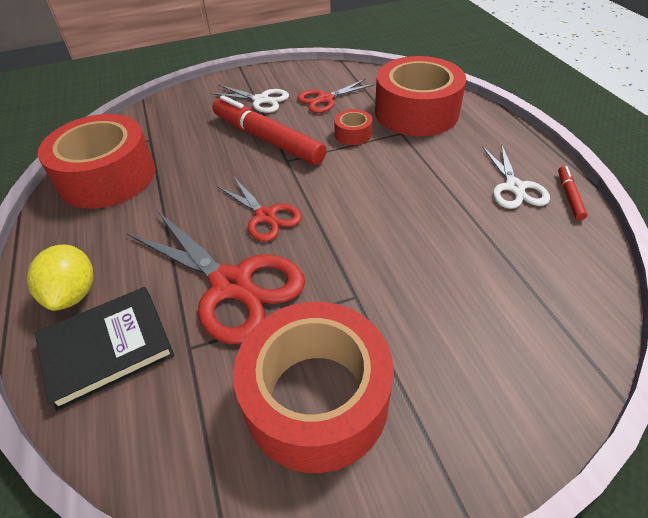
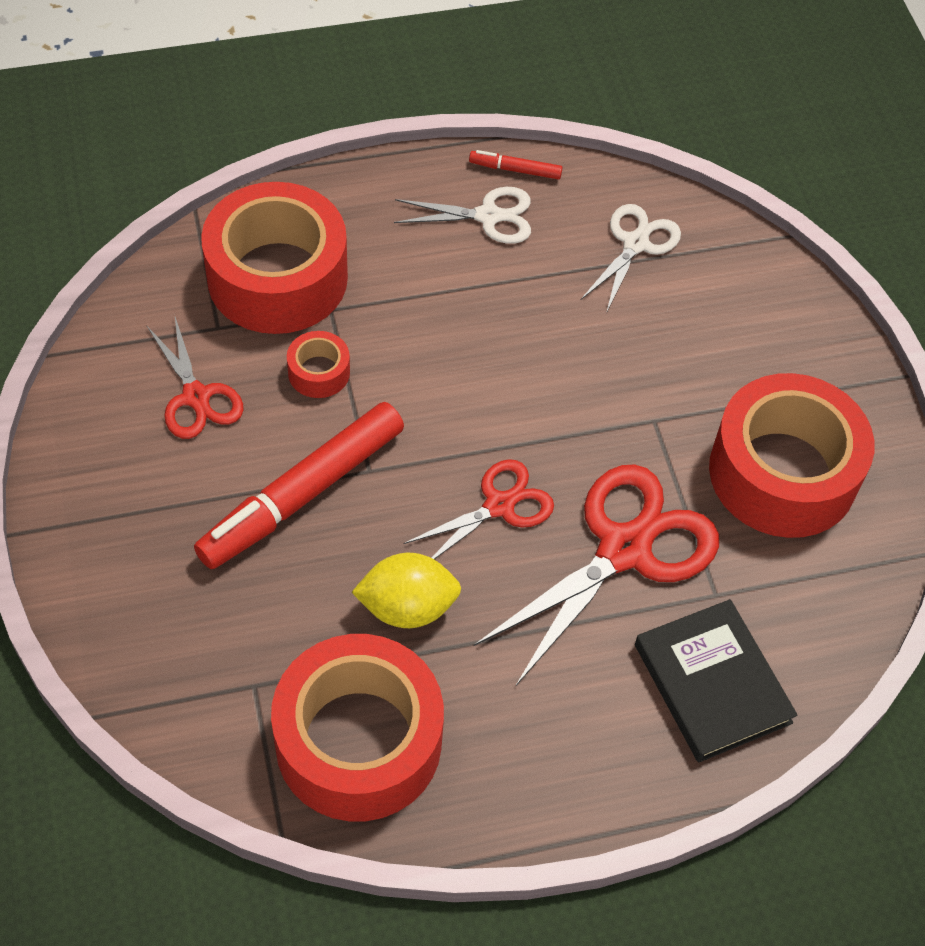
camera: 90 degrees left, 10 degrees up
(74, 293) = (621, 742): yellow lemon -> yellow lemon (407, 607)
(261, 100) = (167, 498): white scissors -> white scissors (635, 244)

